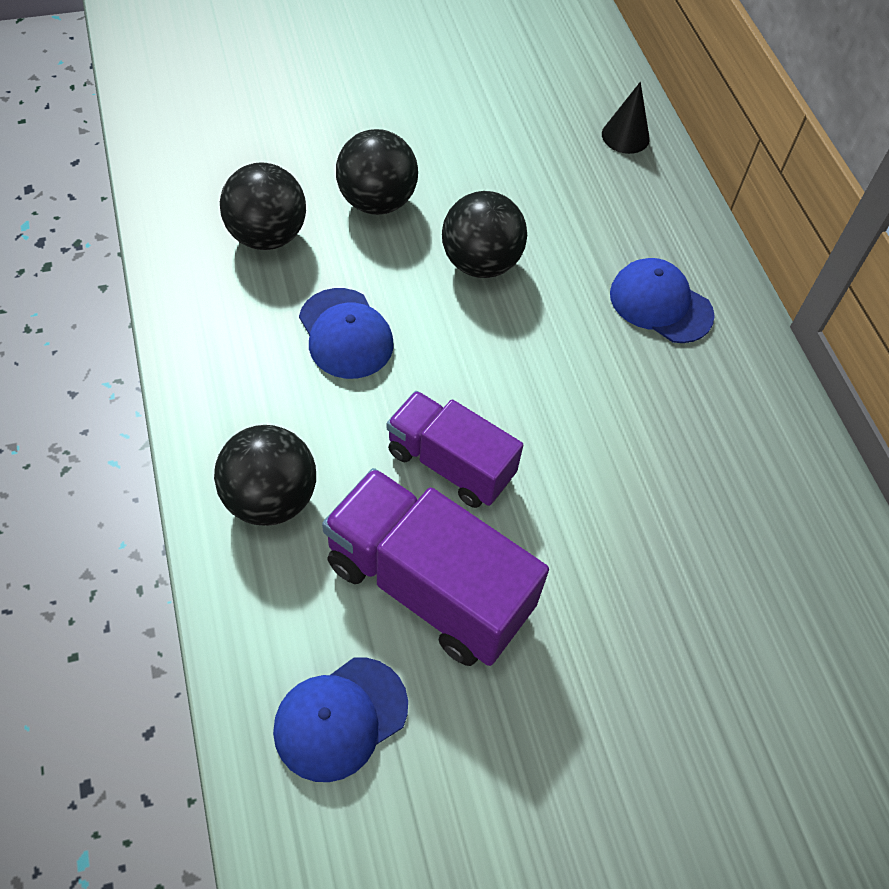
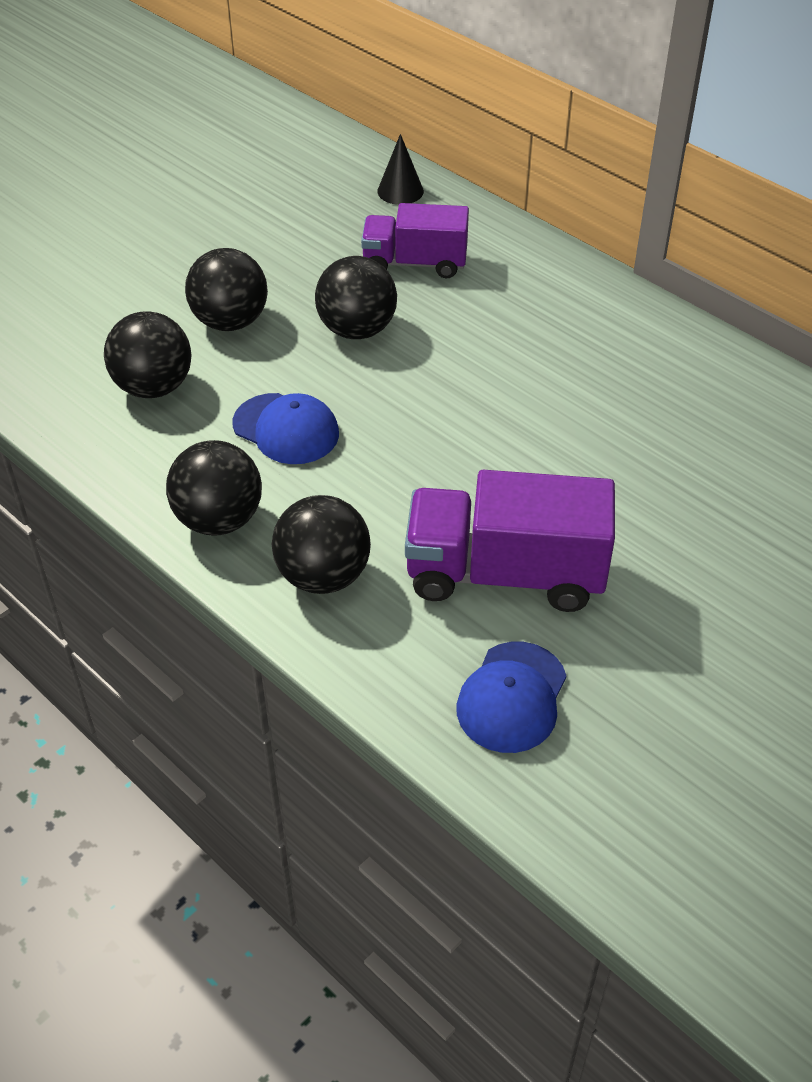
camera: 25 degrees left, 10 degrees down
(225, 395) = (219, 520): none -> black ball
(450, 464) = (451, 482): purple truck -> purple truck (415, 263)
(660, 304) = (524, 298): blue cap -> none

